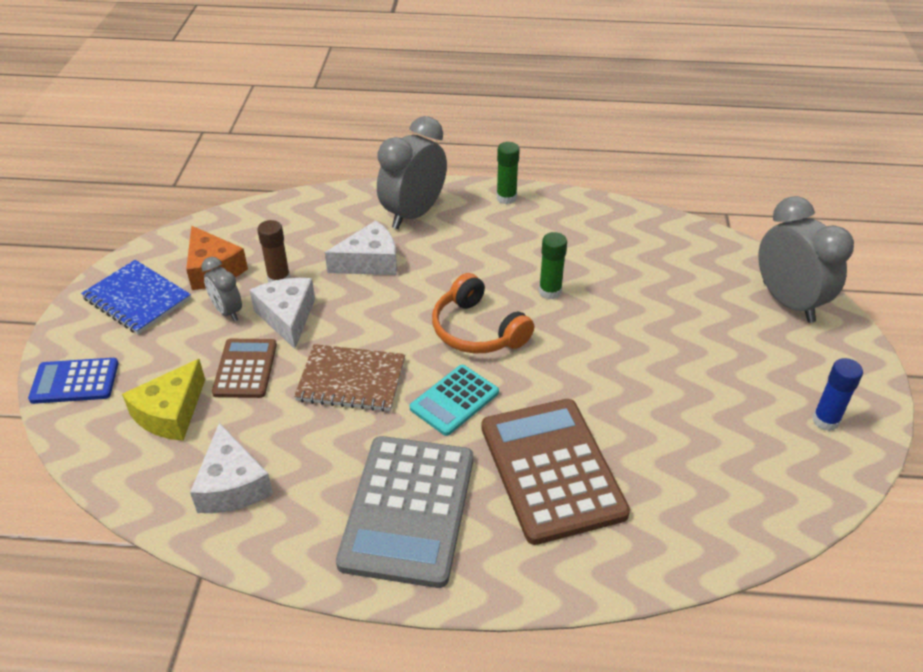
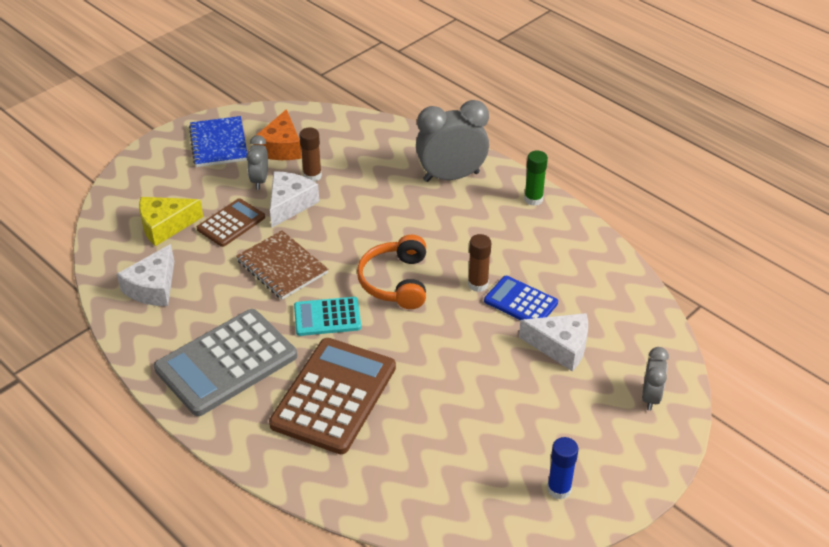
camera: 40 degrees right, 0 degrees up
(75, 381) = (137, 177): blue calculator -> blue calculator (520, 302)
(369, 262) = (382, 195): white cheese -> white cheese (560, 346)
(550, 292) = (478, 284): green glue stick -> brown glue stick
(788, 302) = (650, 397): grey clock -> grey clock, size x0.54

